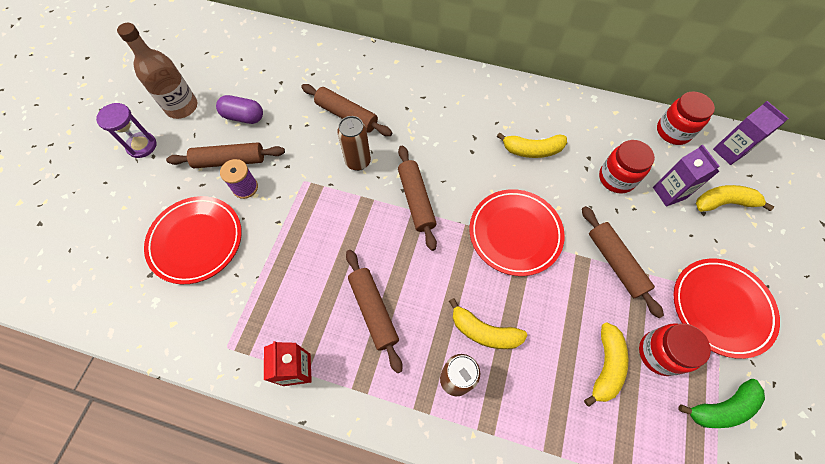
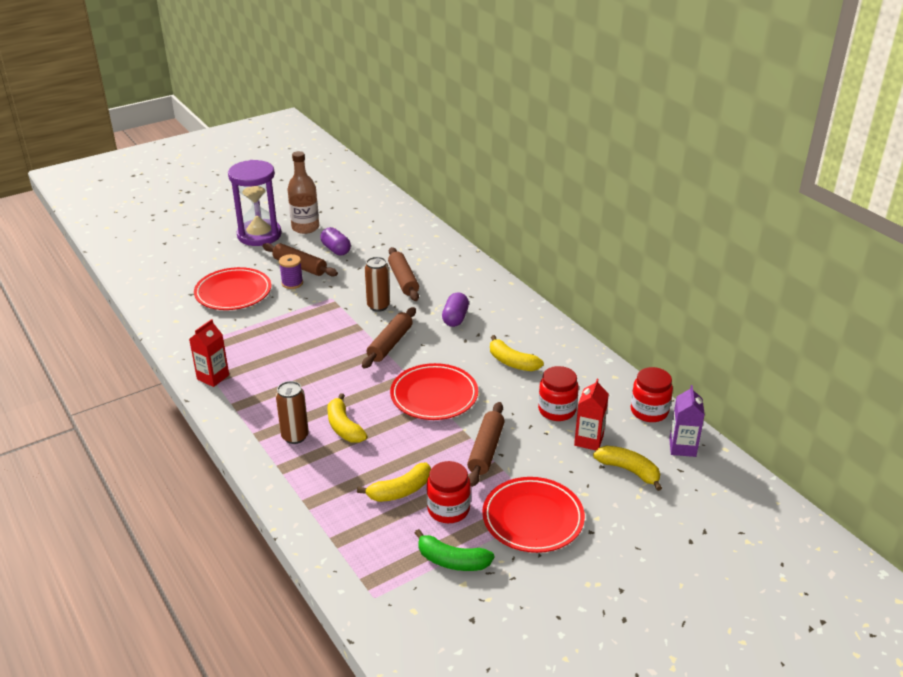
camera: 40 degrees right, 30 degrees down
(142, 146) = (259, 235): purple hourglass -> purple hourglass, size x1.84
(373, 311) = (290, 378): brown rolling pin -> none
(437, 131) = (455, 318): none -> purple capsule
(669, 193) = (588, 440): purple carton -> red carton

